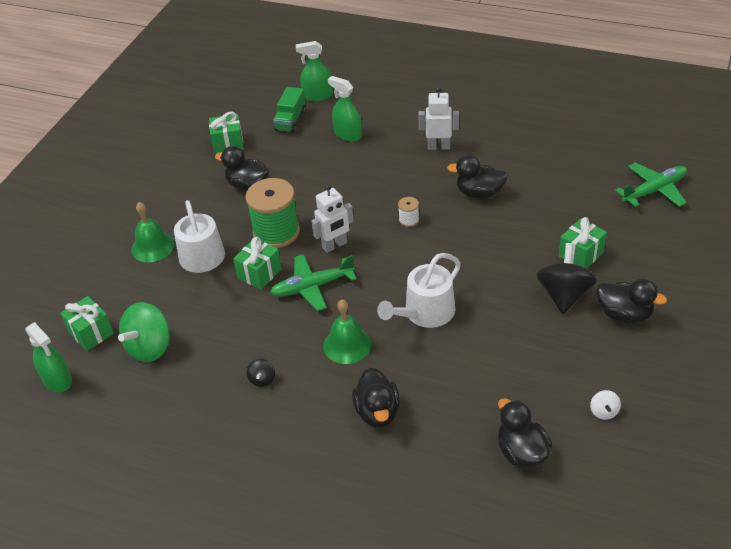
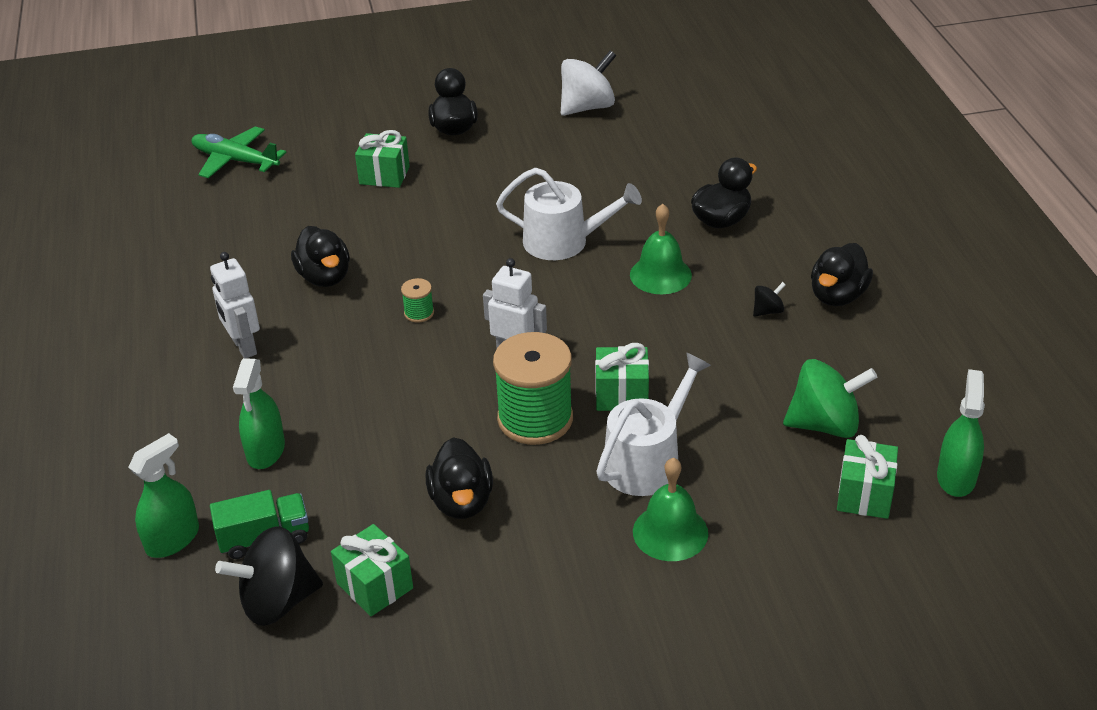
camera: 125 degrees left, 5 degrees down
(312, 287) = (601, 339): green plane -> none
(317, 96) = (173, 539): green spray bottle -> green spray bottle turned 105 degrees counterclockwise
(409, 220) = (419, 313): white spool -> green spool
(521, 452) = (675, 132): black duck -> black duck (837, 296)
(564, 295) = (456, 167): black spinning top -> black spinning top (277, 601)
(604, 412) = (587, 107): white spinning top -> white spinning top, size x2.16

